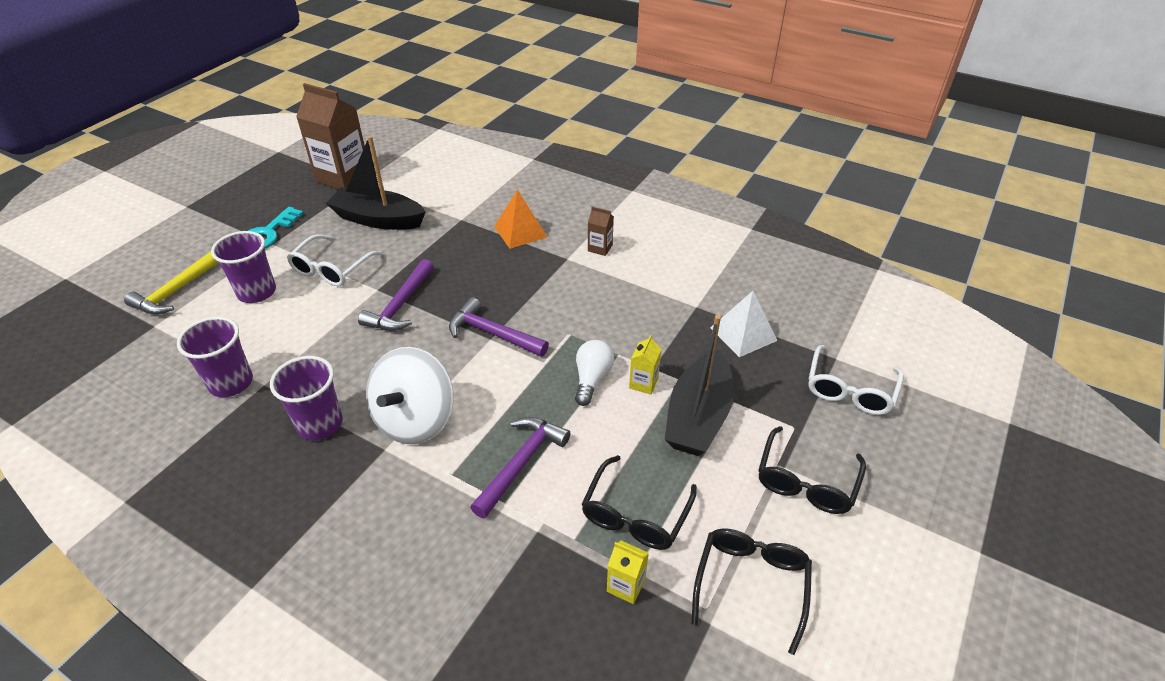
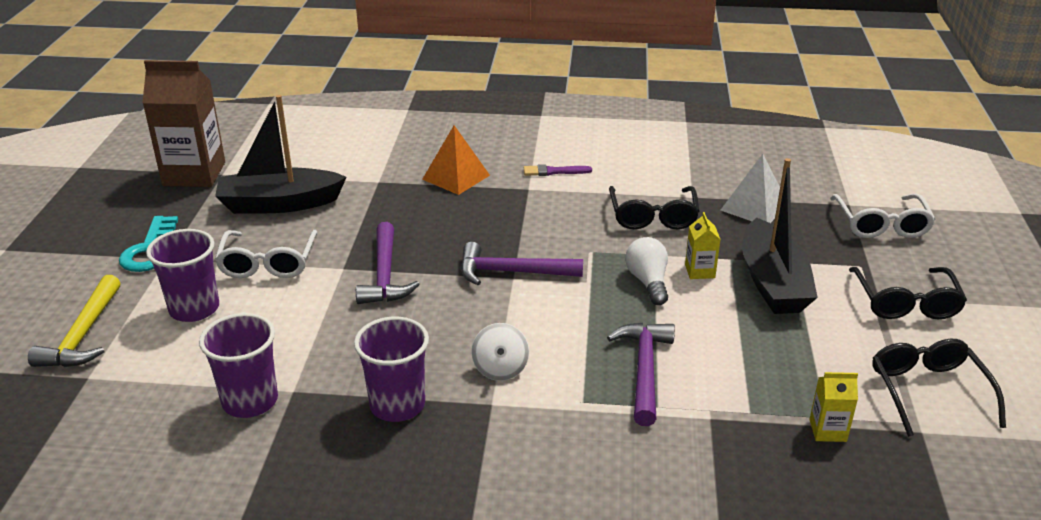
camera: 25 degrees left, 10 degrees down
(415, 419) = (500, 369): white spinning top -> white spinning top, size x0.51
(600, 248) = (554, 171): brown carton -> purple brush
(635, 515) = (787, 375): black glasses -> black glasses (653, 217)

